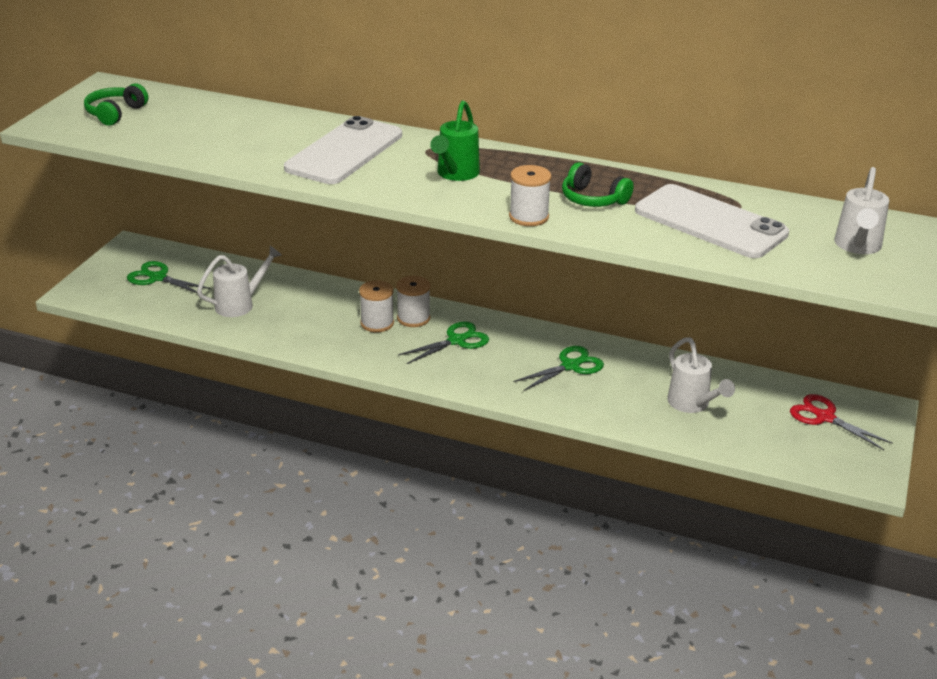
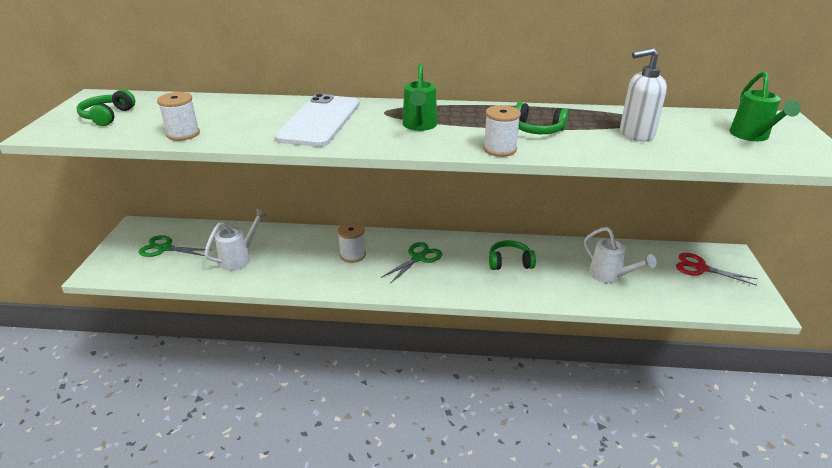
camera: 15 degrees left, 0 degrees up
(413, 318) = (378, 246): white spool -> white spool (183, 134)
(571, 366) = (509, 262): green scissors -> green headphones
(710, 222) = (636, 134): white phone -> white soap dispenser
(857, 247) = (752, 136): white watering can -> green watering can

